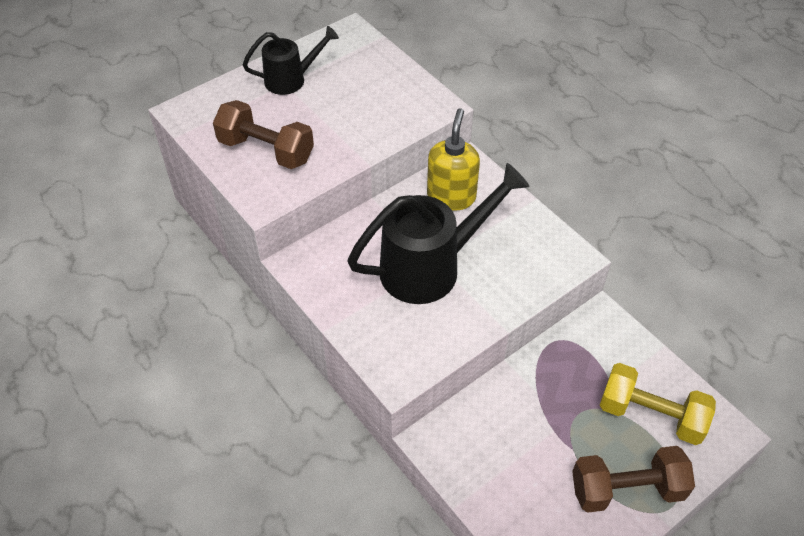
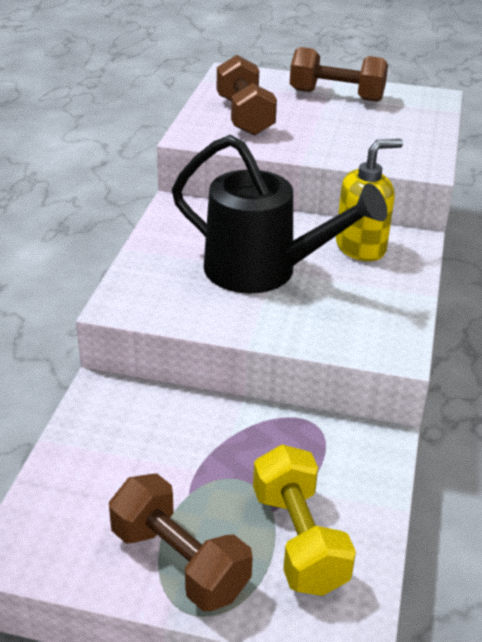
camera: 50 degrees right, 15 degrees down
(291, 79) = (336, 96): black watering can -> brown dumbbell

